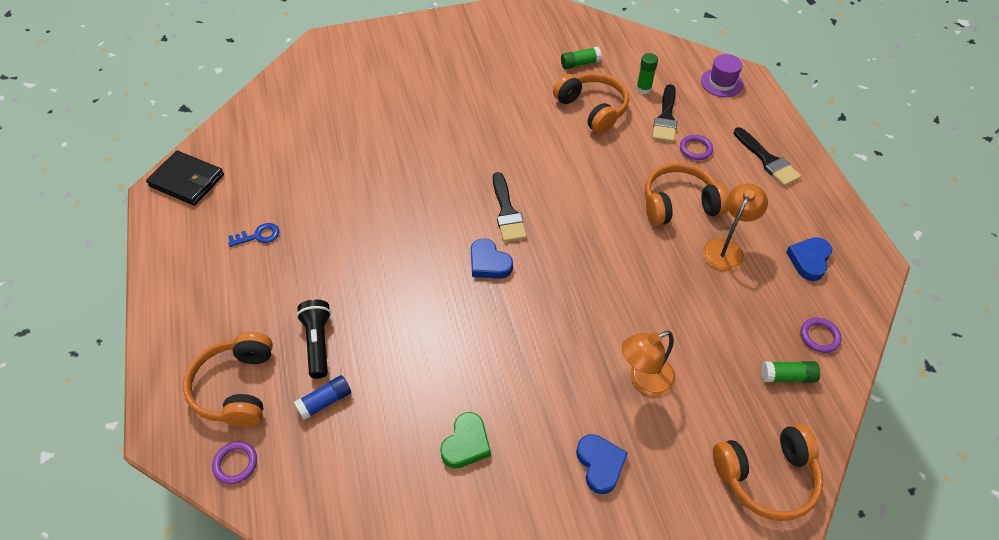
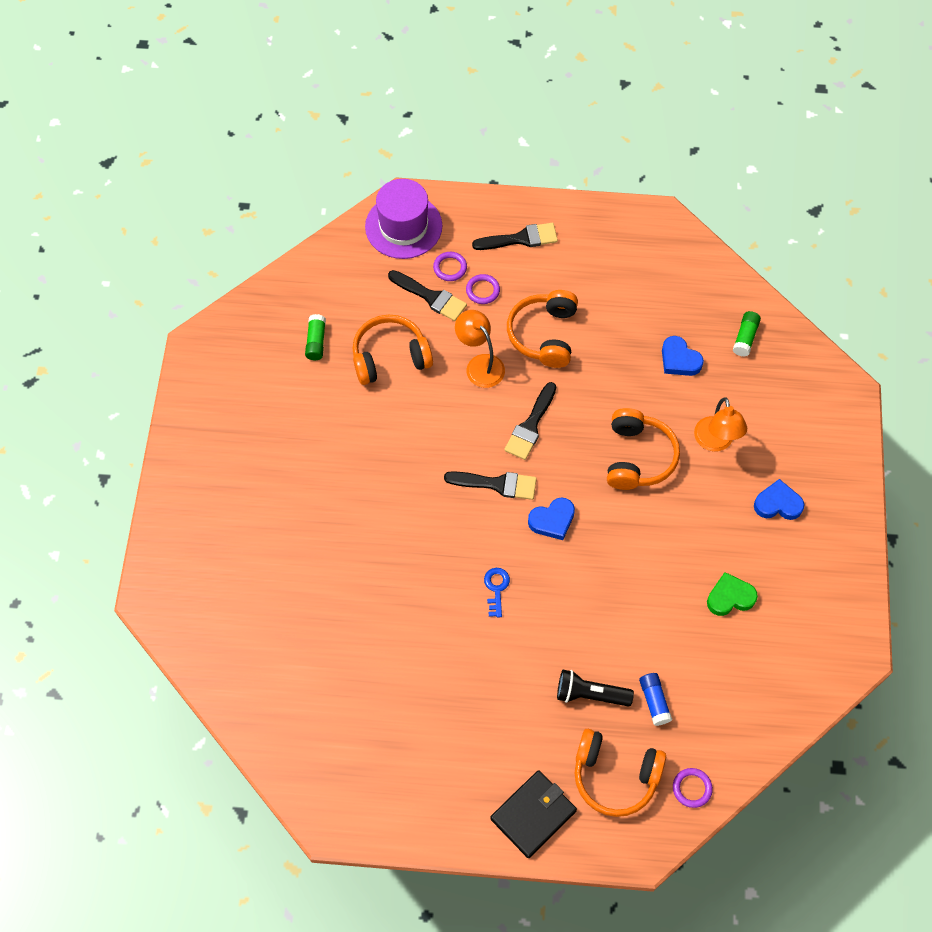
camera: 70 degrees left, 10 degrees up
(187, 181) = (327, 790): black wallet -> black wallet (533, 815)
(258, 236) = (438, 726): blue key -> blue key (496, 588)
(466, 444) = (730, 597): green heart -> green heart turned 60 degrees counterclockwise
(579, 220) = (530, 426): none -> black brush
(643, 89) = (381, 299): green glue stick -> none
(721, 83) = (403, 226): purple hat -> purple hat, size x1.69
(726, 248) = (607, 320): orange lamp -> orange lamp (480, 365)
(766, 476) = (821, 394): orange headphones -> orange headphones (638, 457)
(809, 260) = (643, 265): blue heart -> blue heart (679, 360)
(819, 336) = (718, 297): purple ring -> purple ring (450, 268)

